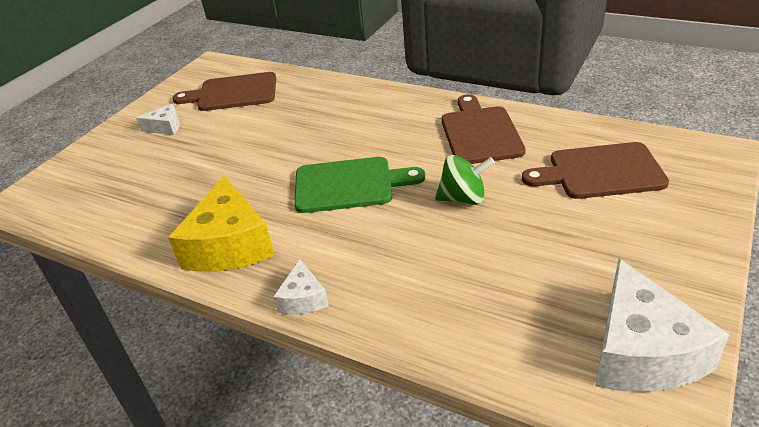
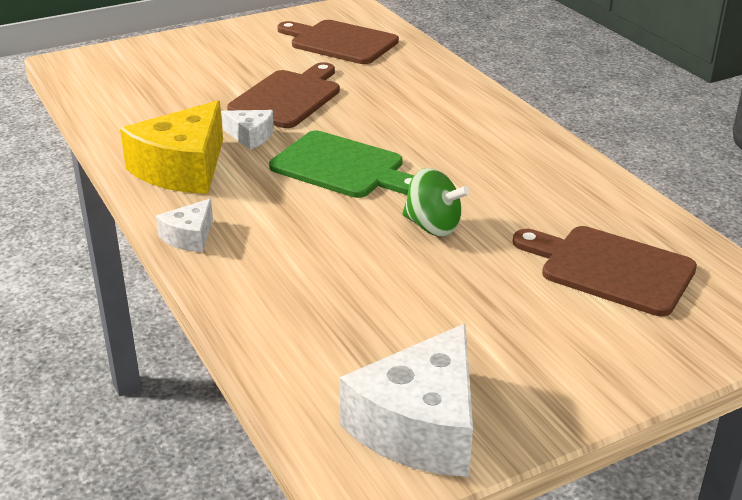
camera: 30 degrees right, 5 degrees down
(165, 127) = (245, 49): white cheese -> white cheese (251, 136)
(480, 133) = (533, 177): brown cutting board -> brown cutting board (288, 97)

